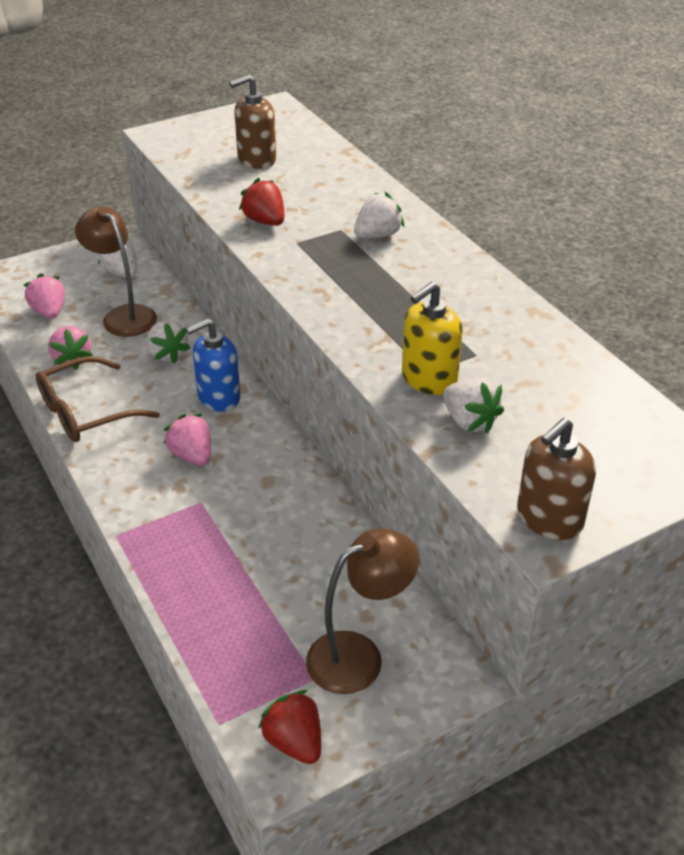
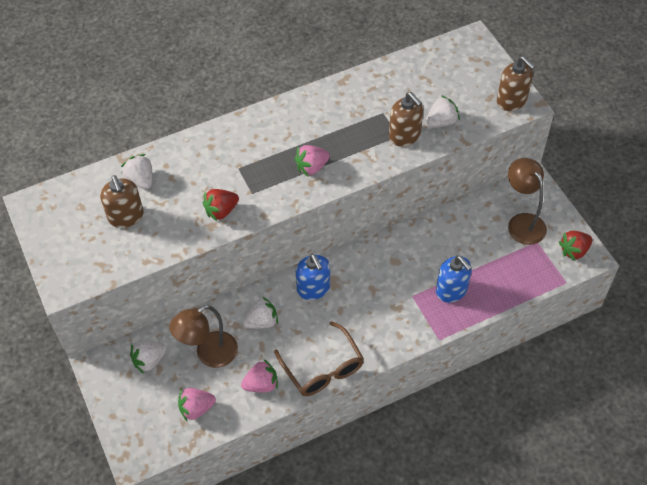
camera: 85 degrees left, 15 degrees up
(192, 455) = (370, 302): pink strawberry -> pink strawberry (312, 167)
(208, 550) = (451, 290): none -> blue soap dispenser
(377, 235) = (249, 148): white strawberry -> white strawberry (141, 180)
(428, 379) = (405, 135): yellow soap dispenser -> brown soap dispenser

